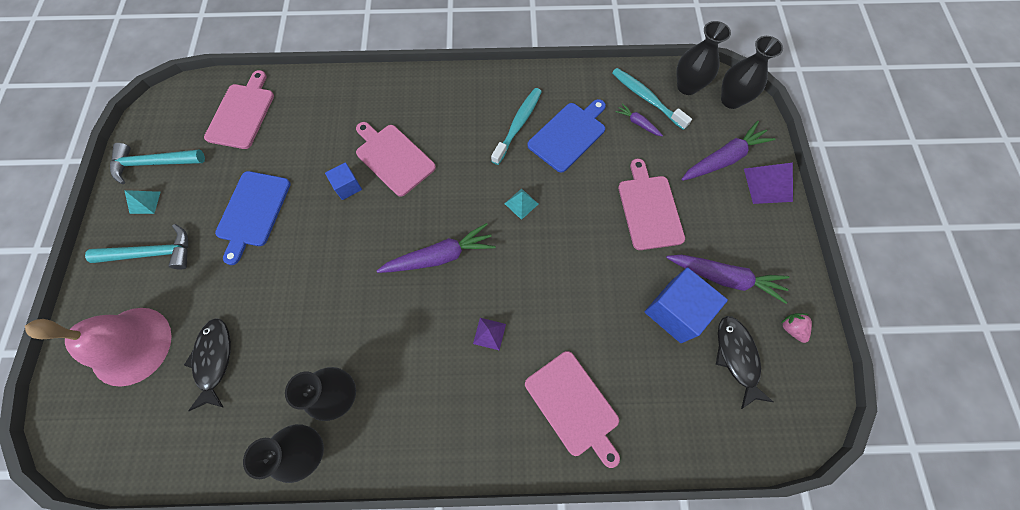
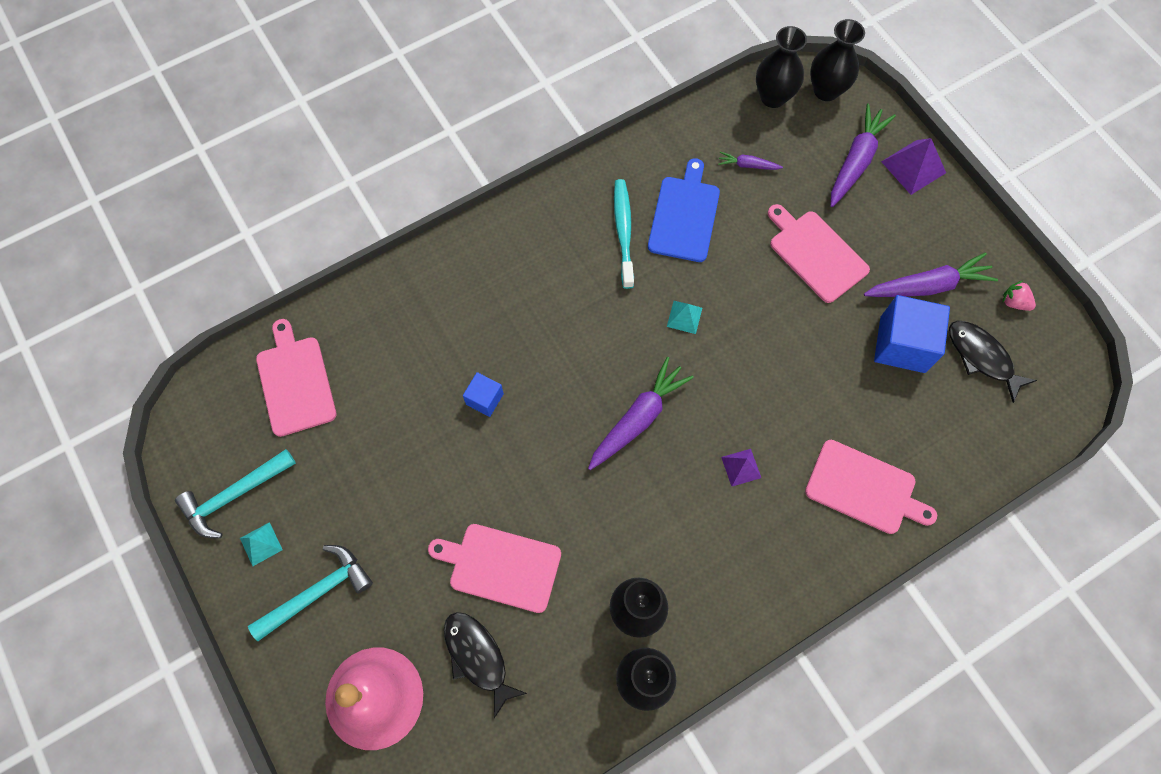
camera: 30 degrees left, 0 degrees up
(252, 212) = (398, 484): blue cutting board -> none
(393, 158) = (512, 340): pink cutting board -> pink cutting board (501, 566)
(646, 98) = (739, 132): turquoise toothbrush -> none

